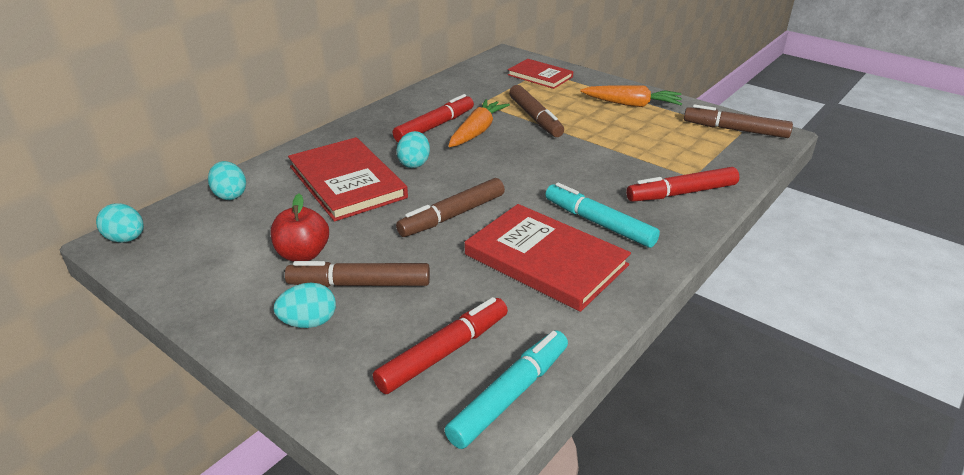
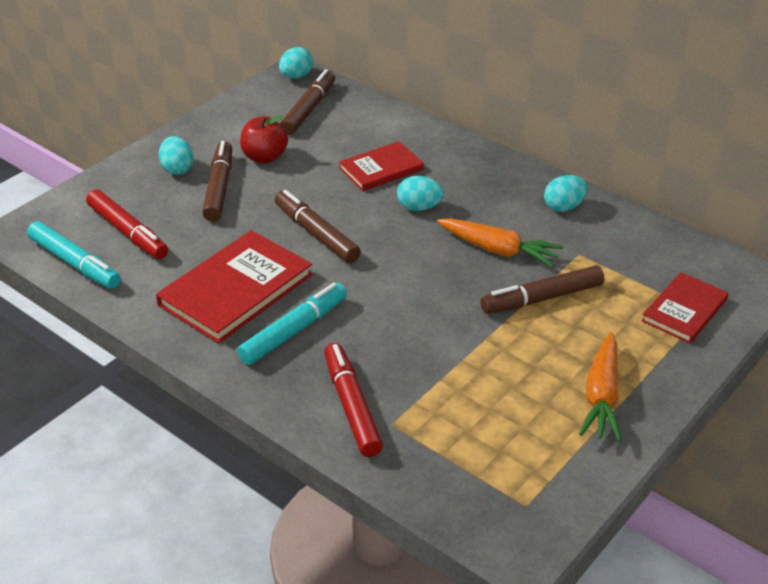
camera: 90 degrees right, 5 degrees up
(230, 195) = (359, 110): turquoise egg -> turquoise egg (563, 207)
(347, 182) = (381, 169): red book -> red book, size x0.61
(435, 126) = (508, 219): red marker -> none
(735, 130) = (530, 499): brown marker -> brown marker (308, 109)

